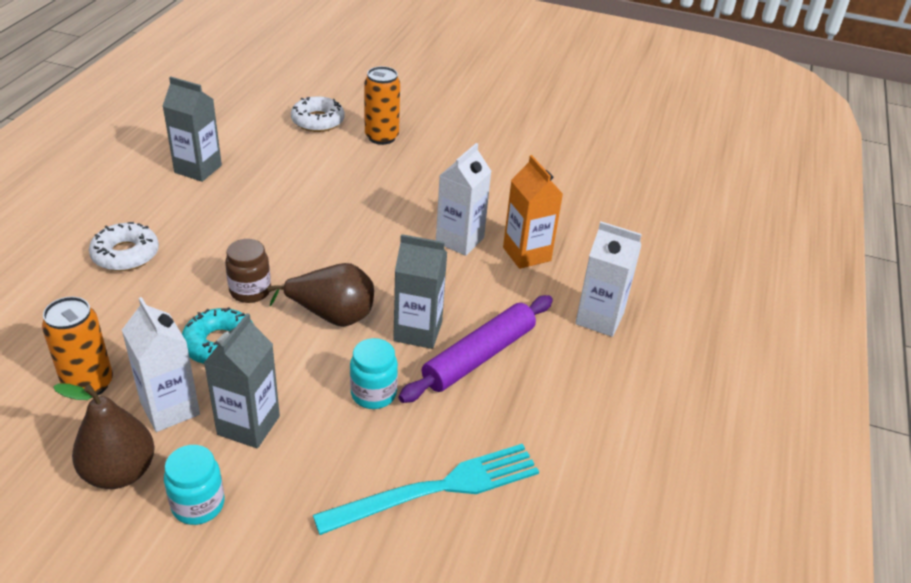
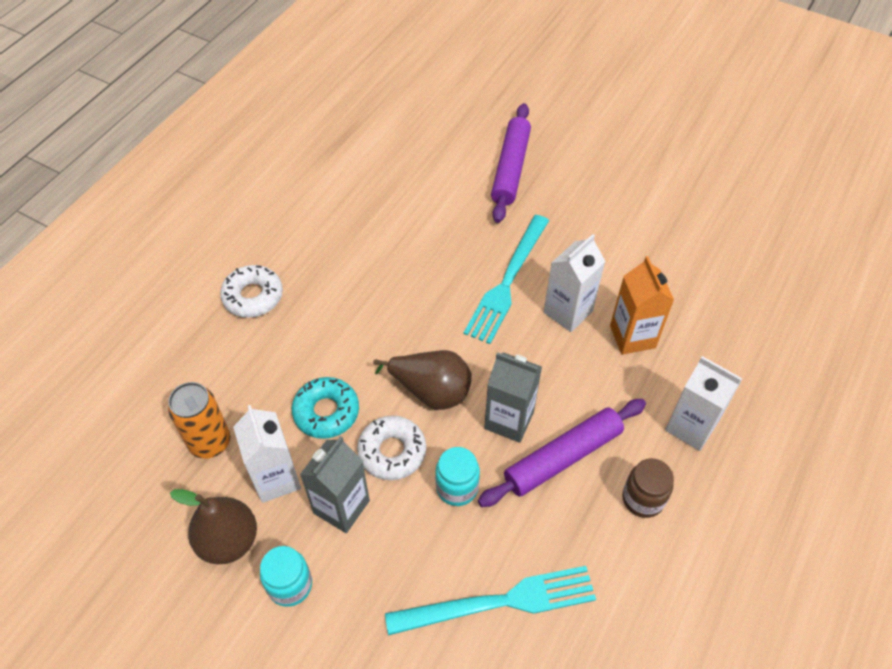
camera: 15 degrees right, 15 degrees up
(198, 169) = (328, 196): grey carton -> none
(250, 291) = (360, 353): brown jar -> brown jar (643, 499)
(318, 121) = (449, 142): white donut -> white donut (392, 452)
(381, 137) = (510, 168): orange can -> purple rolling pin
(395, 222) = (507, 281): none -> turquoise fork

